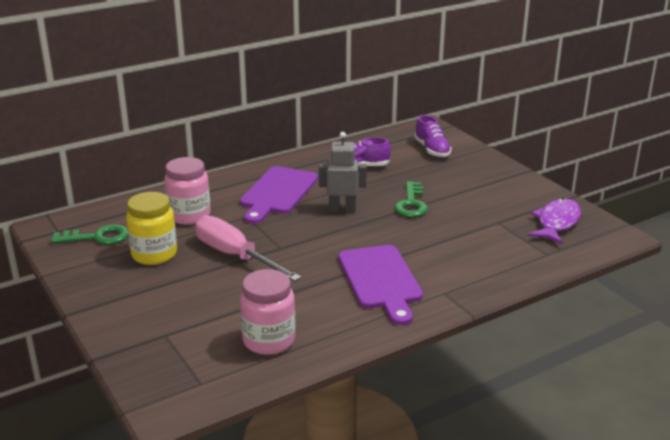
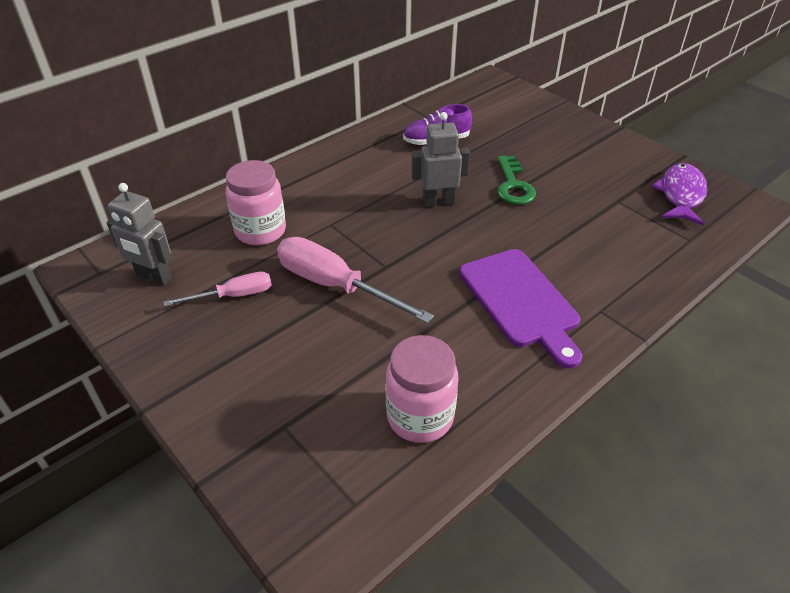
camera: 10 degrees left, 15 degrees up
(97, 237) = (153, 277): green key -> grey robot
(154, 254) = (233, 296): yellow jar -> pink screwdriver
(277, 193) = (355, 186): purple cutting board -> none
(432, 150) = (507, 110): purple shoe -> none

